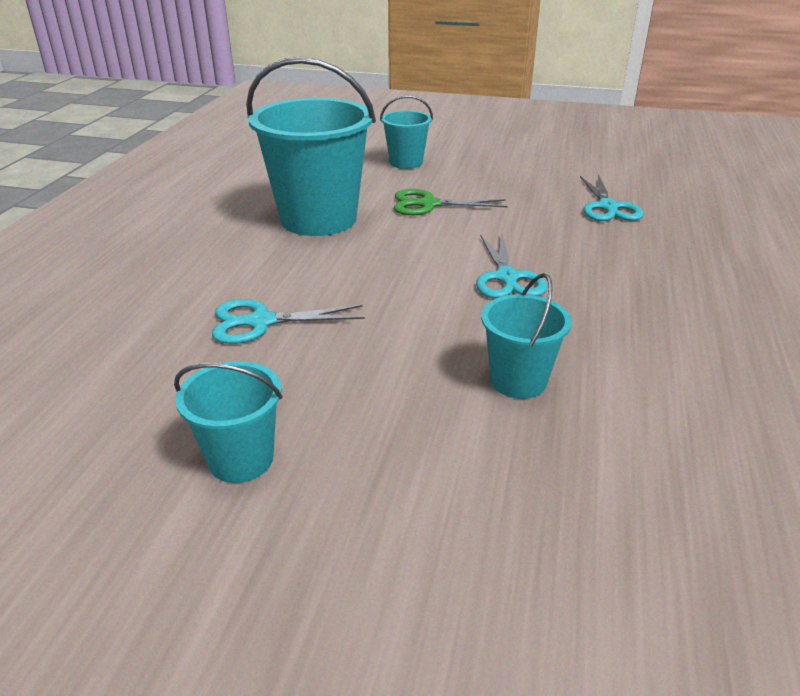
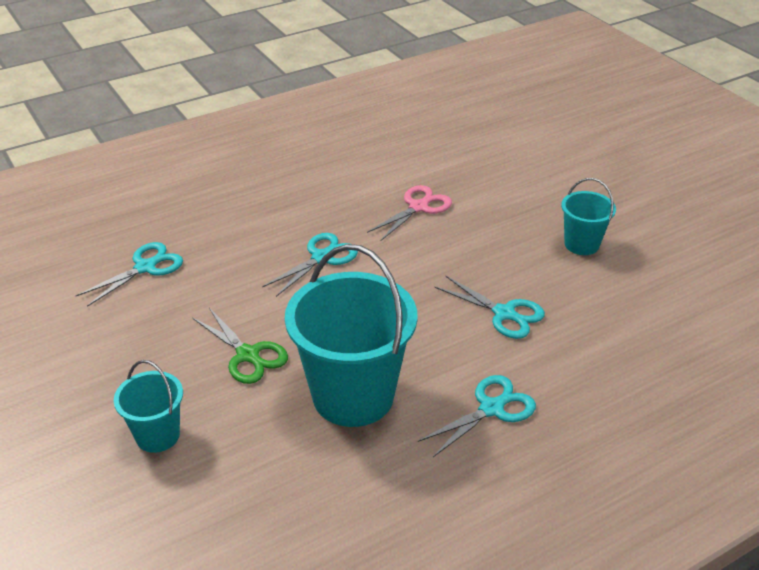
camera: 135 degrees left, 5 degrees up
(199, 256) = (491, 408): none -> turquoise scissors
(518, 381) = (418, 207): turquoise bucket -> pink scissors

